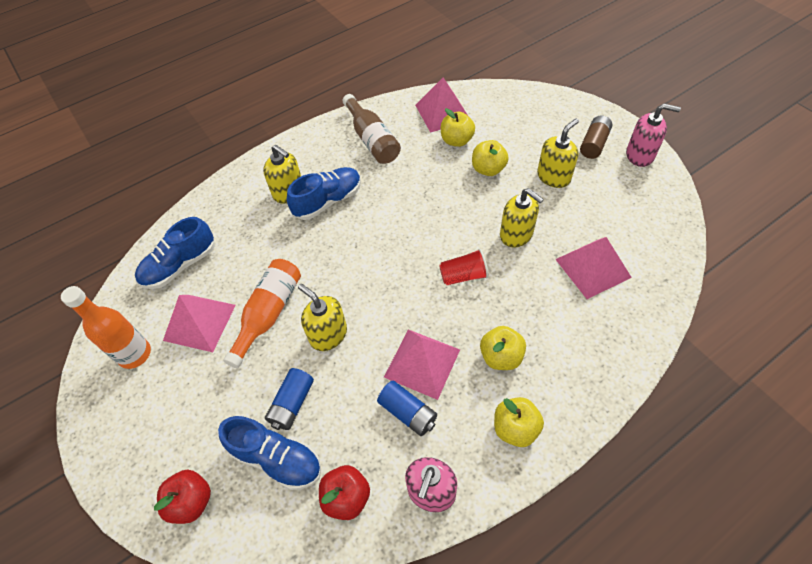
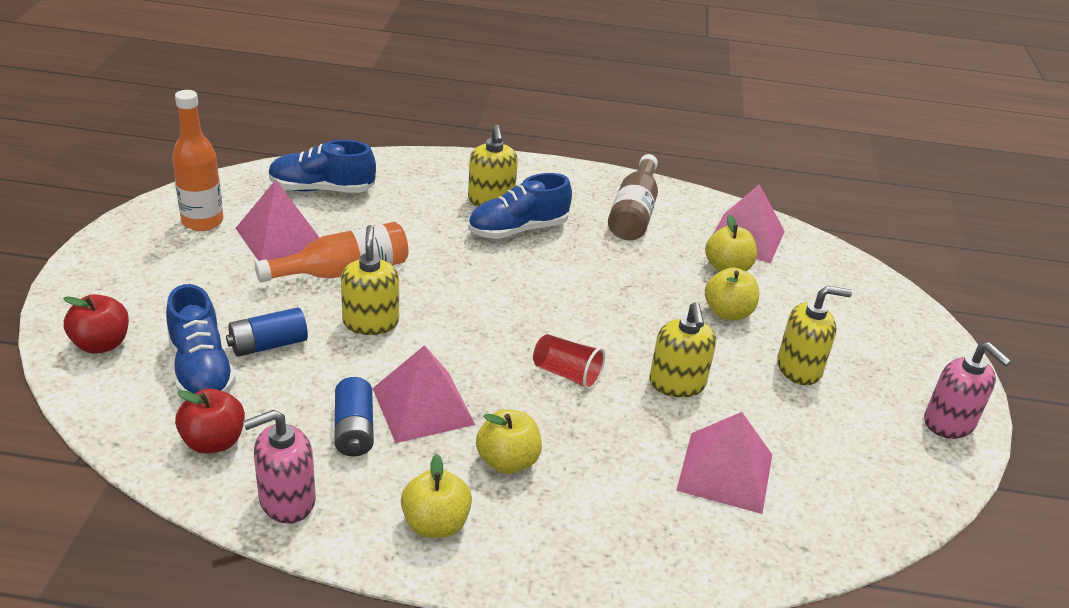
camera: 35 degrees right, 20 degrees down
(328, 201) = (518, 230): blue shoe -> blue shoe turned 150 degrees clockwise
(594, 144) = (899, 374): brown battery -> none

